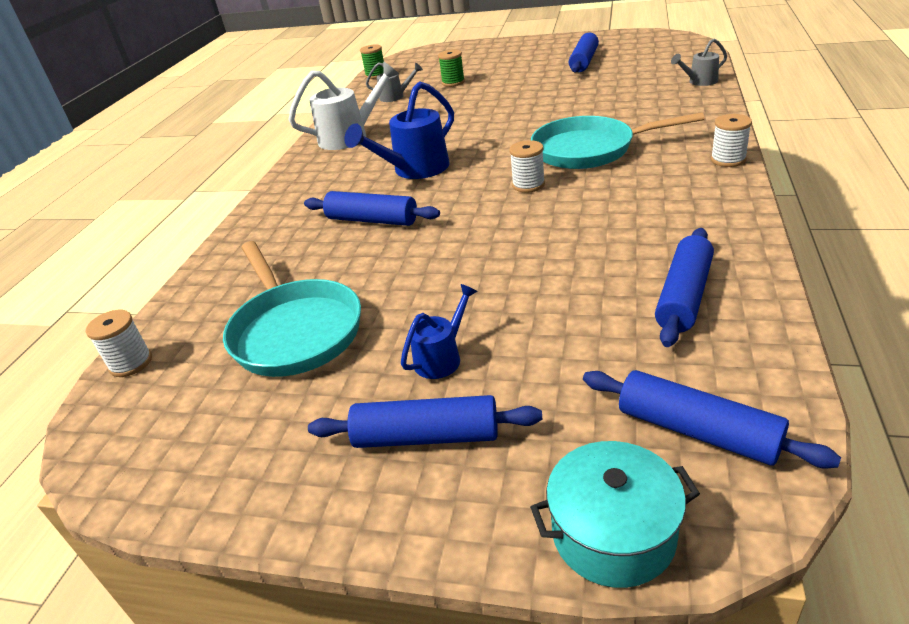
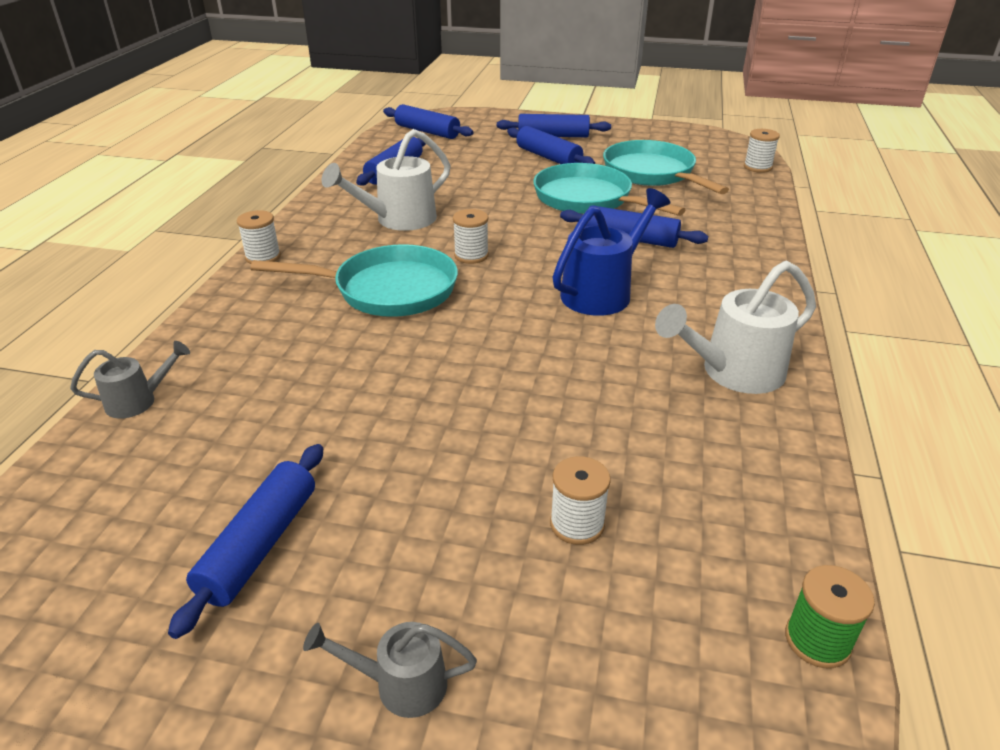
camera: 175 degrees right, 0 degrees up
(395, 97) = (702, 490): grey watering can -> grey watering can (400, 684)
(401, 269) = (587, 199): none -> turquoise pan
(442, 357) = (548, 157): blue watering can -> blue rolling pin
(453, 82) = (577, 524): green spool -> white spool
(613, 533) = (476, 115): turquoise pot -> none
(622, 213) = (398, 220): none -> white watering can

